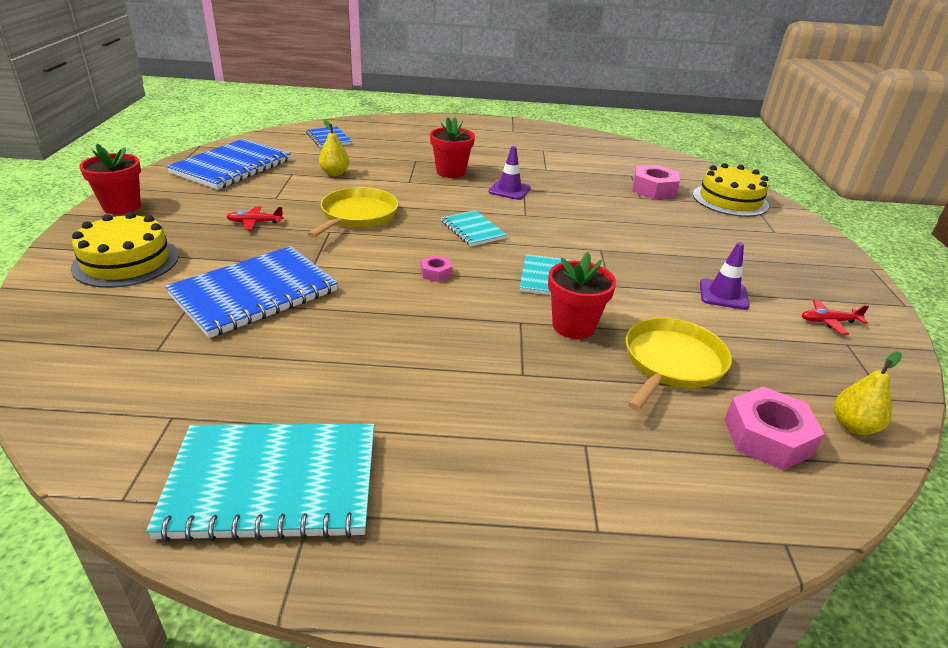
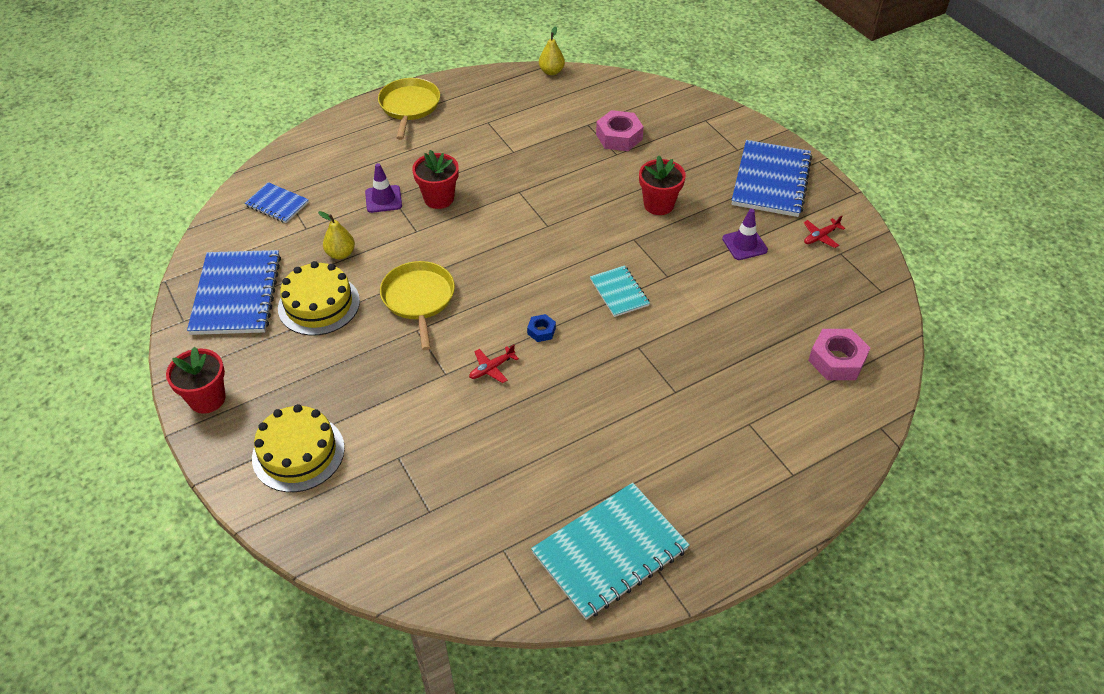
camera: 30 degrees left, 15 degrees up
(254, 293) = (435, 425): blue notebook -> blue notebook (770, 181)
(255, 222) = (346, 353): red plane -> red plane (492, 368)
(436, 273) = (541, 331): pink nut -> blue nut
(473, 230) = (524, 267): turquoise notebook -> none
(509, 190) = (508, 199): purple traffic cone -> purple traffic cone (383, 199)
(573, 326) = (673, 331): red flower pot -> red flower pot (658, 205)
(671, 363) = (753, 330): yellow pan -> yellow pan (409, 106)
(730, 200) = (684, 122): yellow cake -> yellow cake (319, 304)
(853, 426) = (874, 325): yellow pear -> yellow pear (551, 71)

